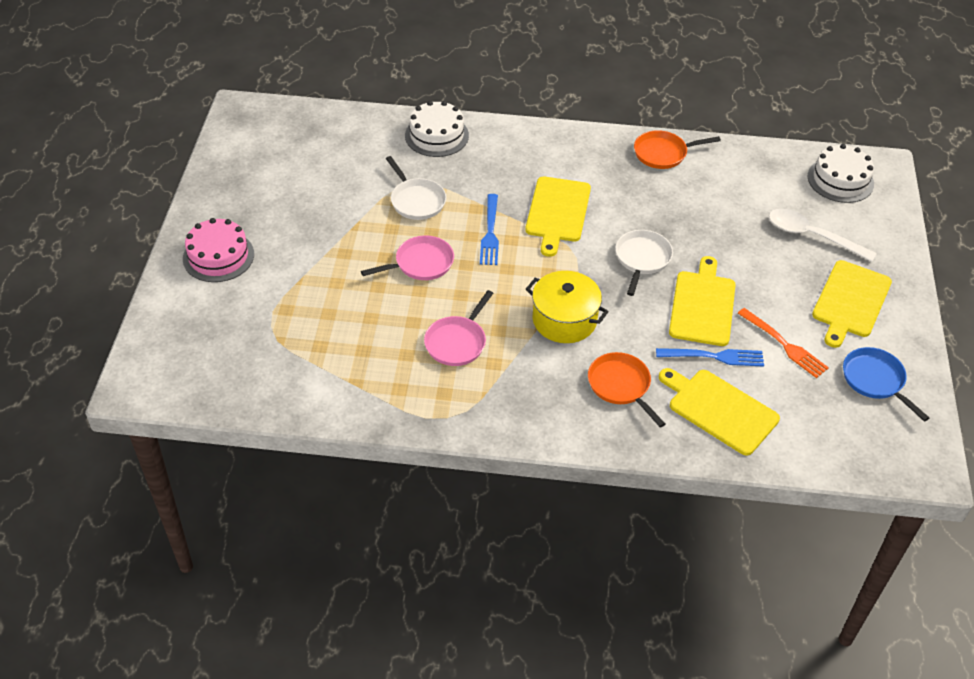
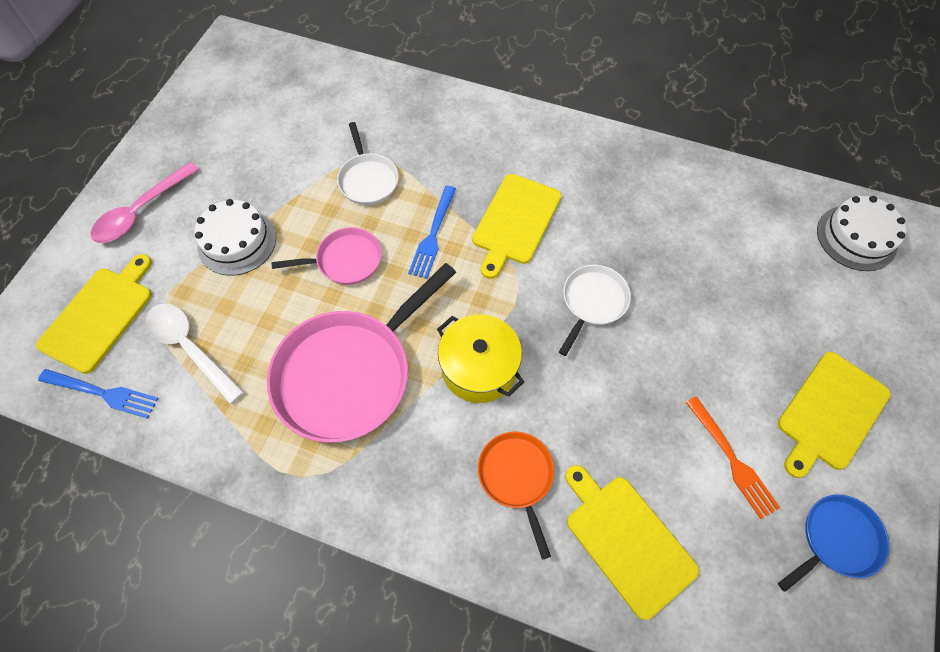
camera: 15 degrees right, 15 degrees up
(218, 256) = (141, 211): pink cake -> pink spoon
(436, 135) = (416, 103): white cake -> white cake (237, 242)
(457, 342) = (349, 373): pink pan -> pink pan, size x1.93
(663, 153) = (656, 166): orange pan -> none
(702, 305) = (646, 381): yellow cutting board -> yellow cutting board (99, 315)
(714, 356) = (641, 458): blue fork -> blue fork (102, 393)
(812, 236) = (803, 309): white spoon -> white spoon (190, 348)
(875, 380) = (836, 540): blue pan -> blue pan turned 75 degrees clockwise

